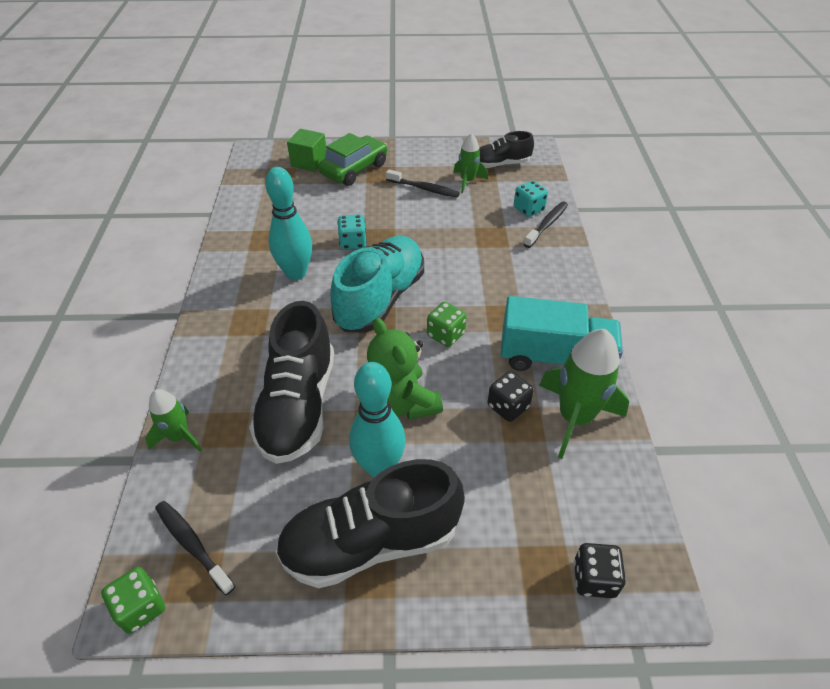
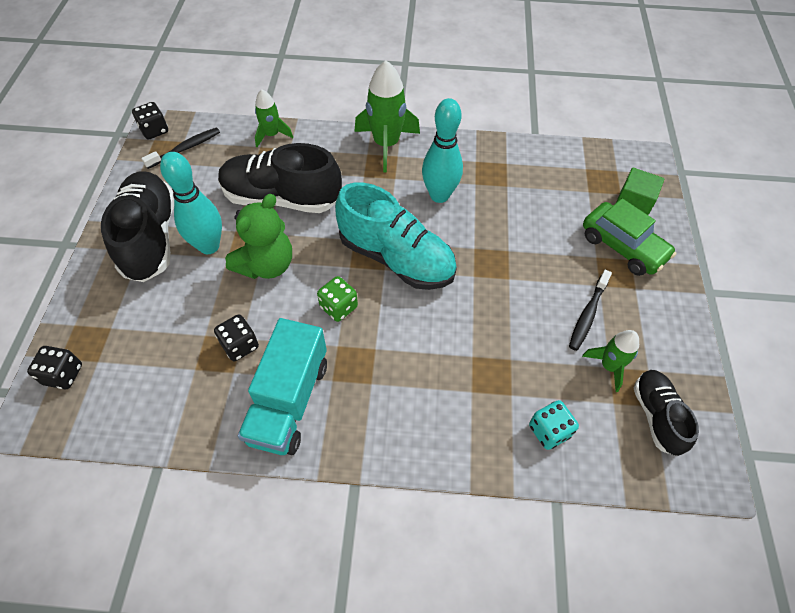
camera: 95 degrees right, 10 degrees up
(141, 607) = (154, 130): green dice -> black dice
(353, 243) = (484, 240): turquoise dice -> none
(401, 402) = (266, 265): green teddy bear -> green teddy bear turned 150 degrees clockwise
(547, 224) = (515, 447): black toothbrush -> none
(575, 418) = (211, 400): green rocket -> green rocket (386, 144)

